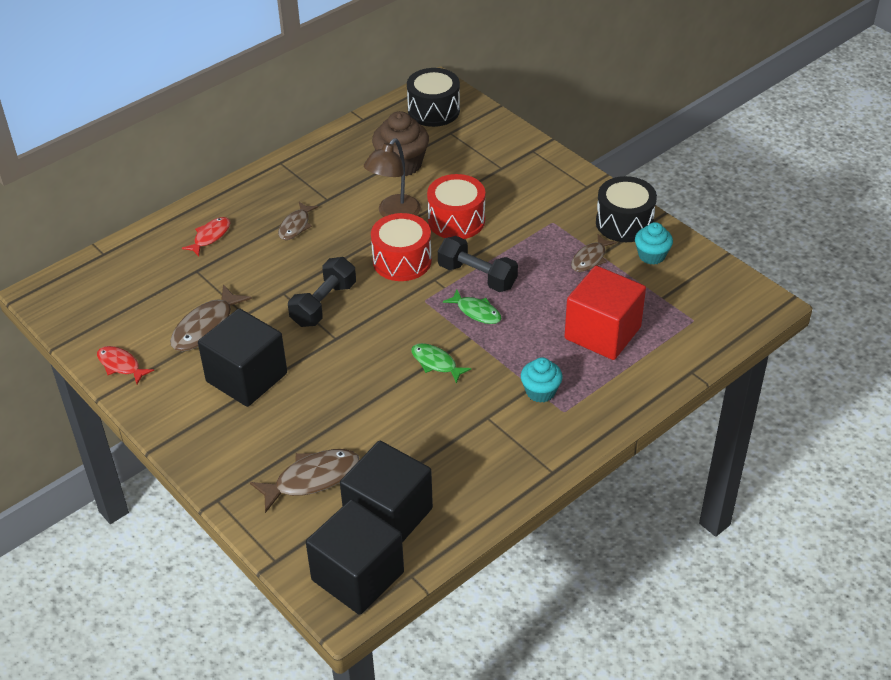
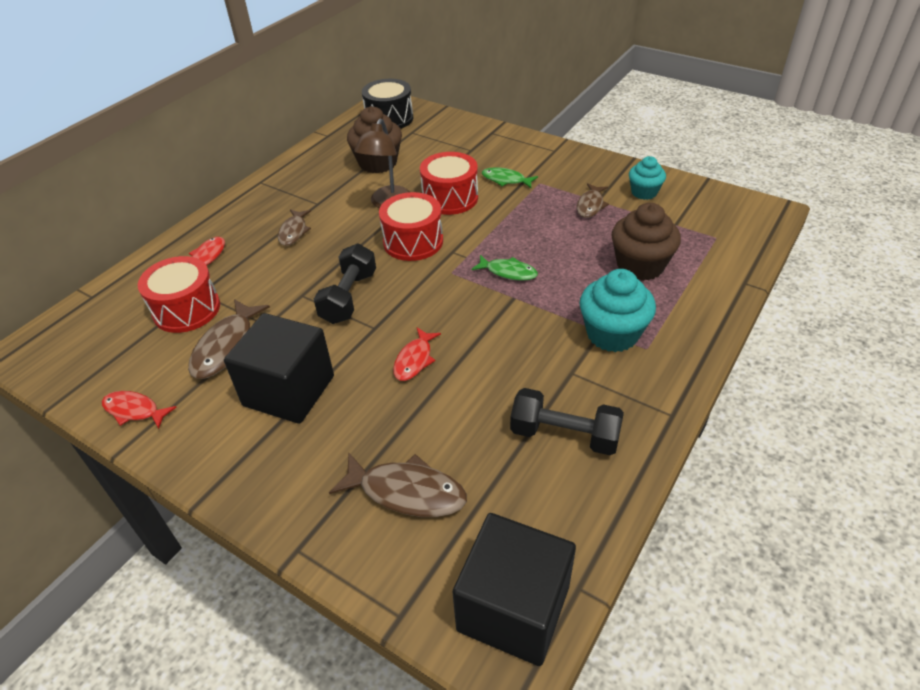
camera: 15 degrees left, 0 degrees up
(181, 284) = (186, 309): none -> red drum
(312, 479) = (406, 492): brown fish -> brown fish turned 60 degrees clockwise
(359, 375) = (414, 360): none -> red fish
(388, 515) = (515, 513): black cube -> none
(436, 363) = (491, 329): green fish -> green fish (506, 180)
(477, 276) = (493, 240): black dumbbell -> black dumbbell (564, 435)
(540, 392) = (612, 334): turquoise cupcake -> turquoise cupcake, size x1.61
(602, 333) = (640, 266): red cube -> brown cupcake
(624, 223) = (604, 172): black drum -> none

